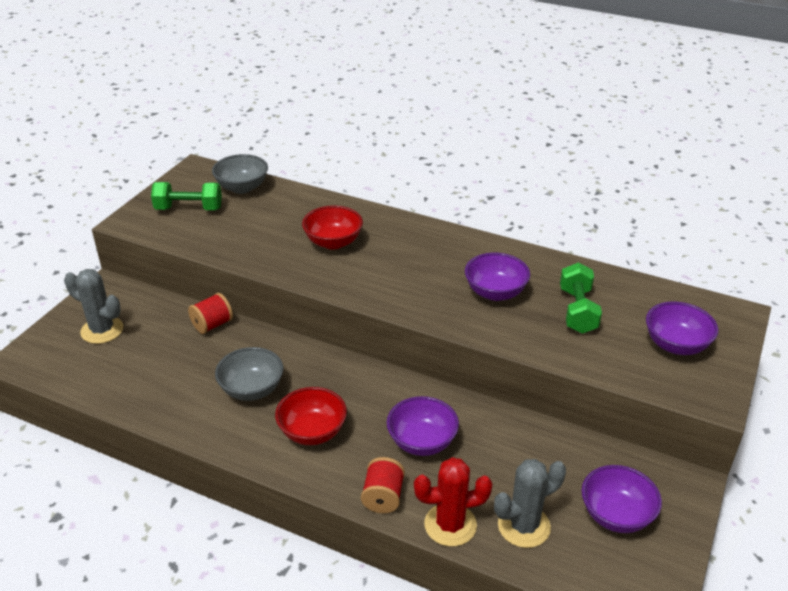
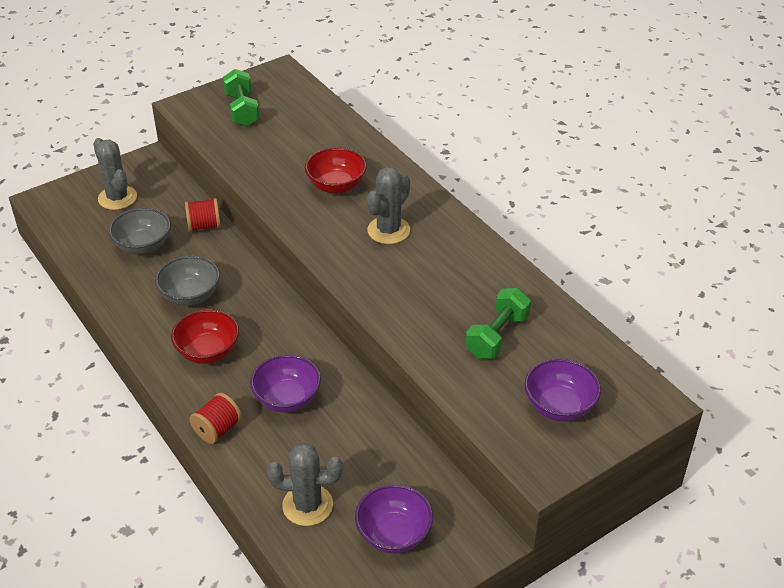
camera: 30 degrees right, 5 degrees up
(189, 209) = (242, 110): green dumbbell -> green dumbbell turned 45 degrees clockwise
(242, 187) = (303, 103): grey bowl -> grey bowl (143, 246)
(412, 262) = (388, 230): none -> grey cactus
(450, 525) = (250, 476): red cactus -> none
(495, 292) = (437, 288): purple bowl -> none

